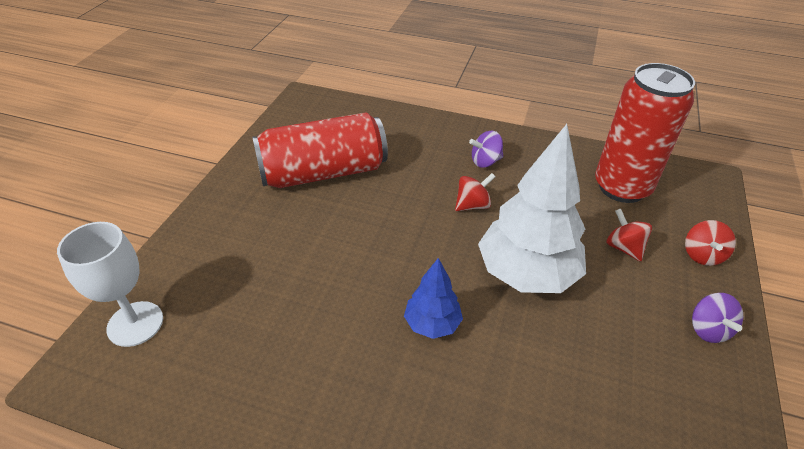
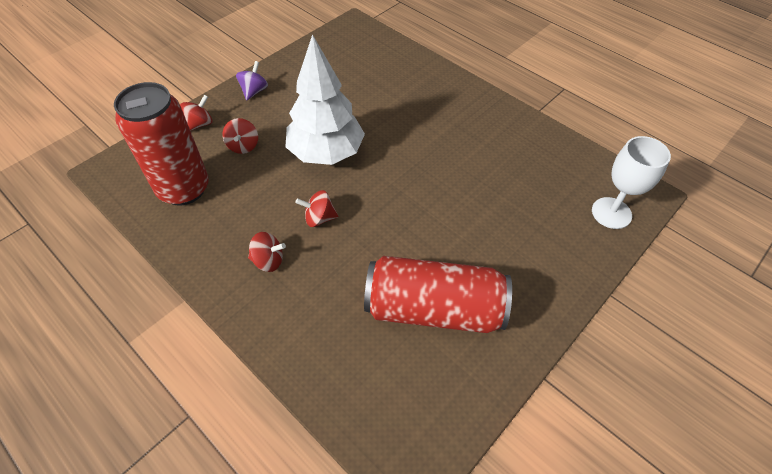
camera: 155 degrees left, 10 degrees up
(432, 324) = (410, 146): blue tree -> none
(485, 161) = (268, 261): purple spinning top -> red spinning top

